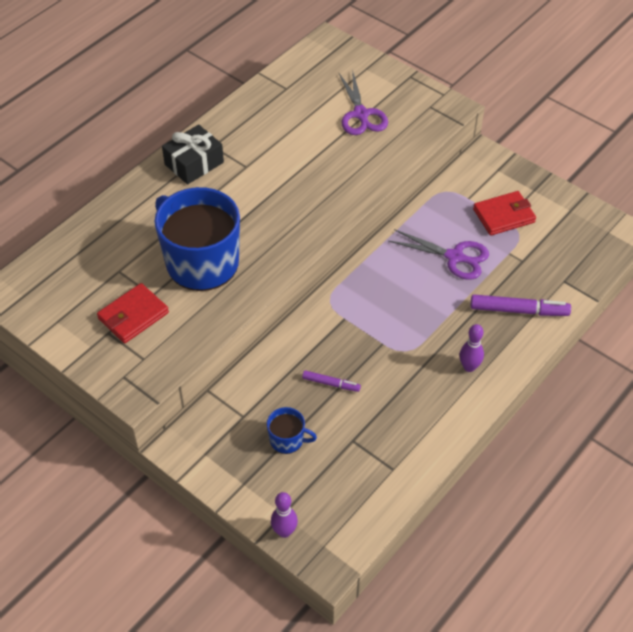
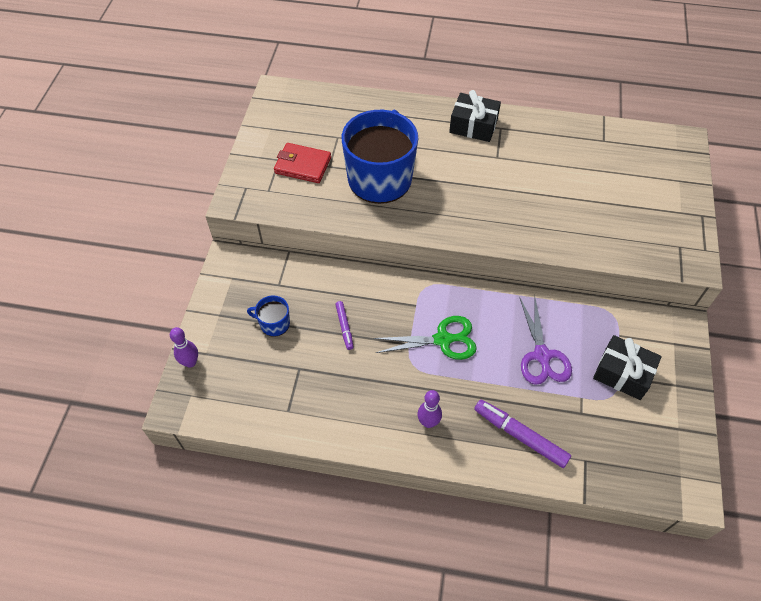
camera: 60 degrees right, 5 degrees up
(287, 440) = (274, 323): blue mug -> blue mug turned 120 degrees clockwise
(361, 114) = (622, 202): purple scissors -> none
(394, 316) = (443, 340): none -> green scissors
(503, 216) = (622, 373): red wallet -> black gift
(519, 310) = (520, 436): purple marker -> purple marker turned 150 degrees clockwise

